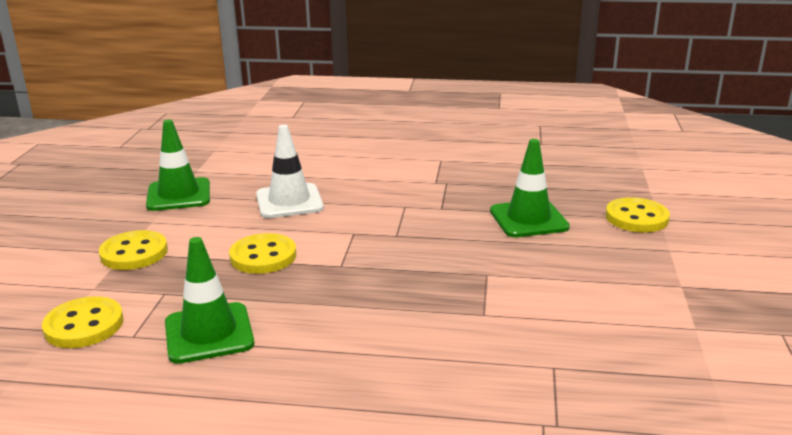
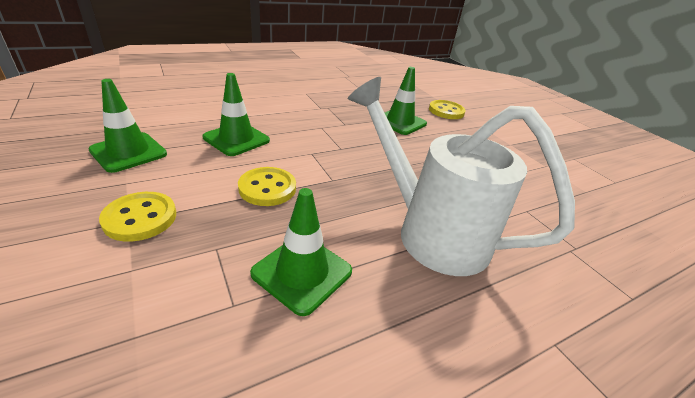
camera: 40 degrees left, 10 degrees up
(84, 325) = (165, 316): yellow button -> none
(289, 201) = (236, 139): white traffic cone -> green traffic cone
(381, 345) = (430, 232): none -> white watering can

